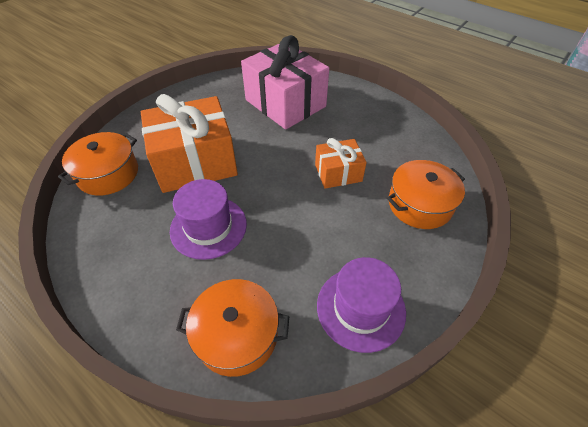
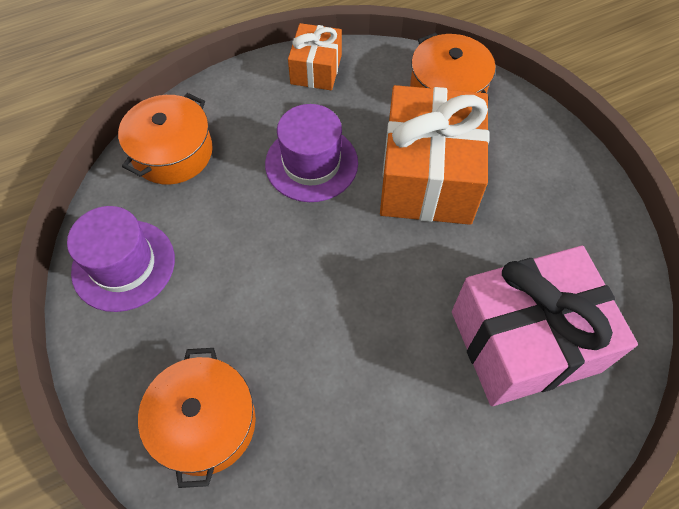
camera: 115 degrees right, 10 degrees up
(338, 173) = (321, 342): orange gift -> orange gift (316, 69)

